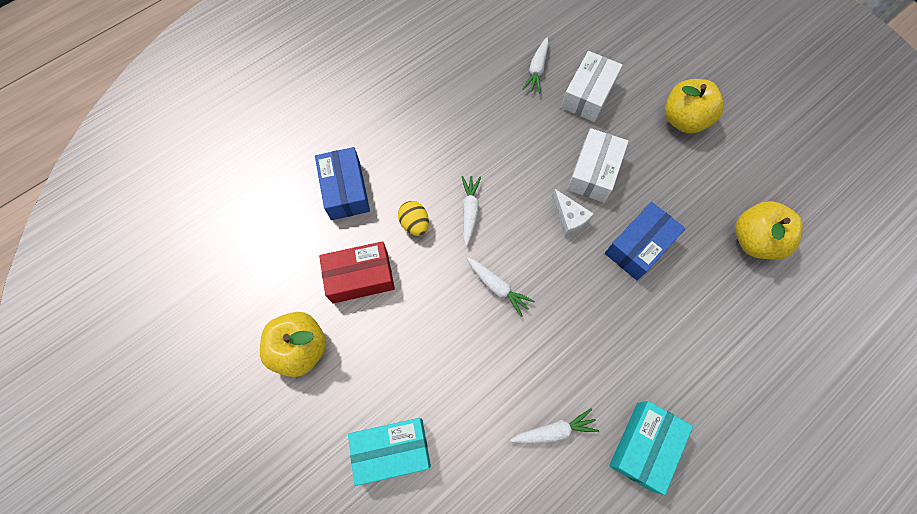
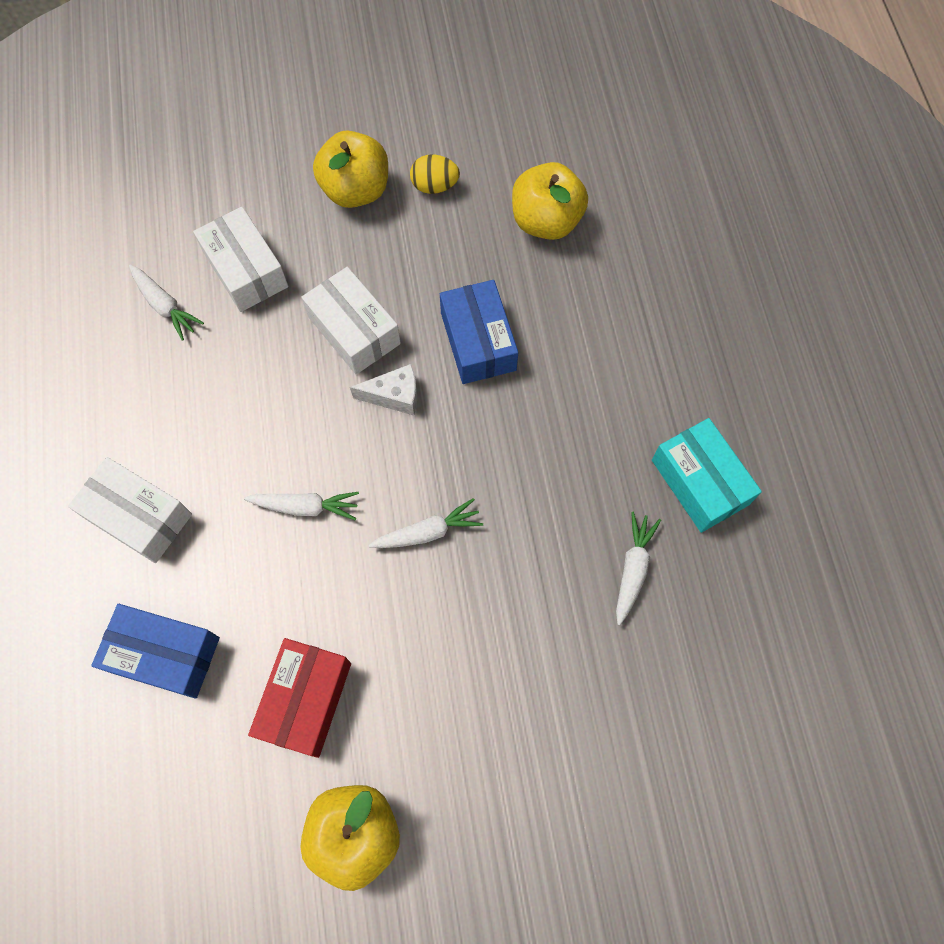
camera: 60 degrees left, 0 degrees up
(392, 450) = (553, 776): turquoise box -> none
(411, 131) = (139, 516): none -> white box
(415, 224) = (278, 587): yellow egg -> yellow egg (434, 186)
(469, 211) = (306, 507): white carrot -> white carrot turned 150 degrees clockwise

